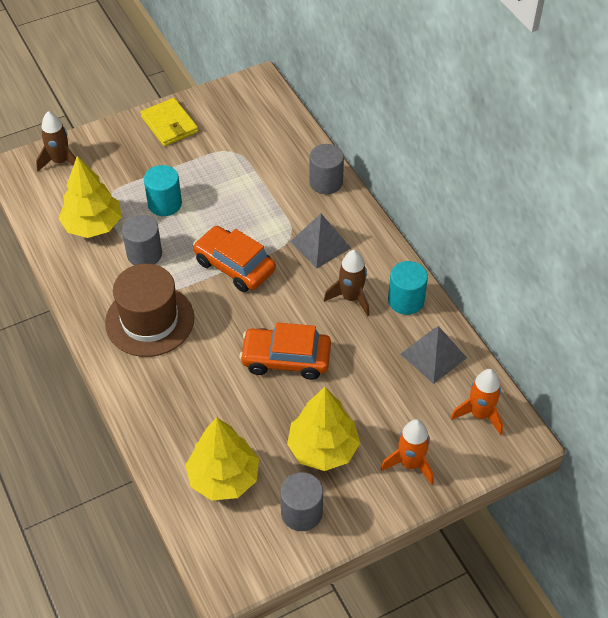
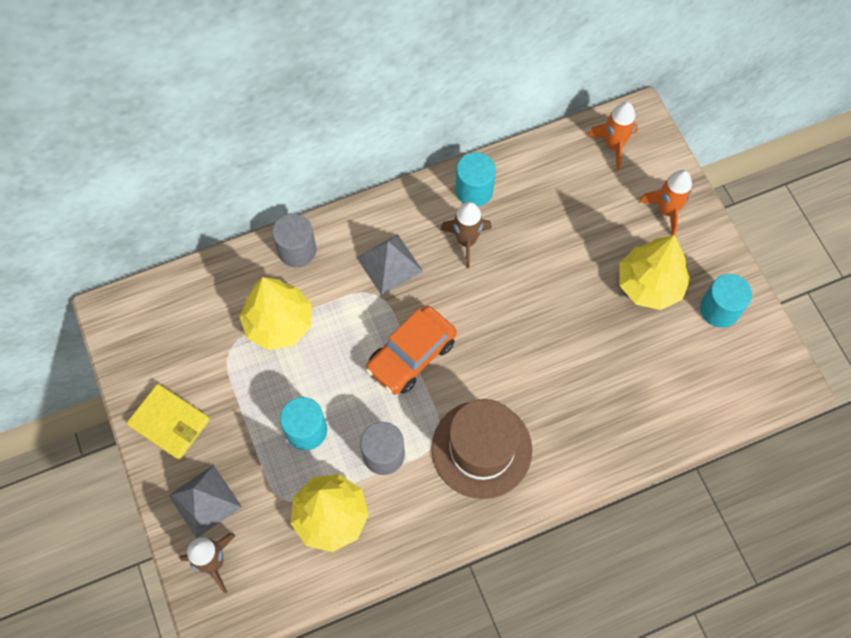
camera: 85 degrees left, 15 degrees up
(169, 124) = (169, 422): yellow wallet -> yellow wallet turned 60 degrees clockwise
(223, 478) = (682, 378): yellow tree -> yellow tree (279, 323)
(286, 359) = (542, 310): orange car -> none
(301, 513) = (719, 309): grey cylinder -> turquoise cylinder
(433, 355) = (544, 175): grey pyramid -> grey pyramid (205, 501)

